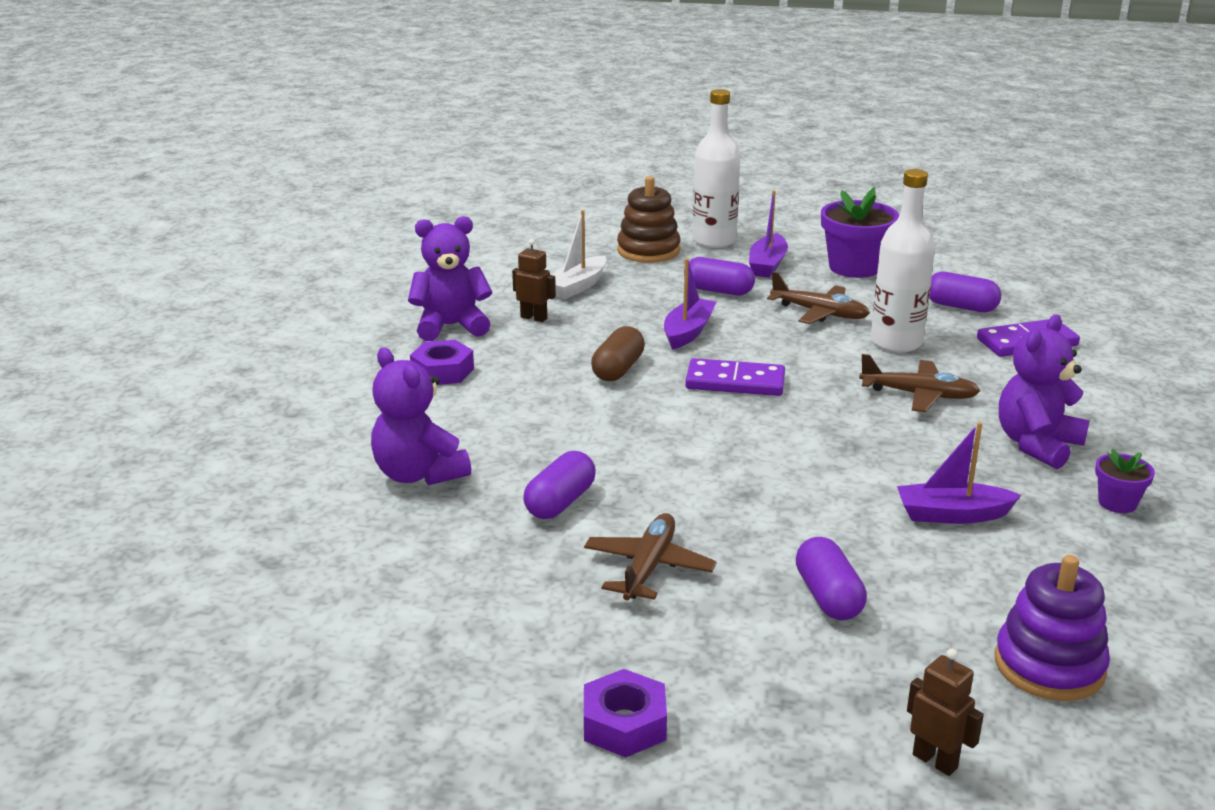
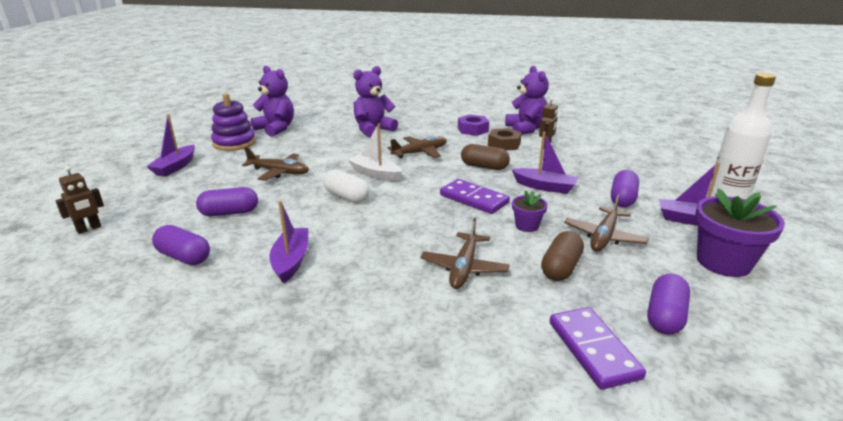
camera: 90 degrees right, 0 degrees up
(521, 349) = (504, 144): none -> brown nut
(554, 422) = (420, 152): none -> brown plane
(560, 502) = (342, 155): purple capsule -> purple capsule (184, 257)
(577, 286) = (599, 156): white boat -> white boat (375, 174)
(624, 724) = (175, 167): purple nut -> purple boat
(648, 251) = (680, 177): brown stacking toy -> none
(735, 382) = (474, 199): purple domino -> purple domino turned 60 degrees counterclockwise
(745, 484) = (346, 197): none -> white capsule
(896, 342) = (561, 268): white bottle -> brown capsule
(1037, 445) = (379, 316): purple teddy bear -> purple teddy bear (276, 129)
(1049, 666) = (122, 273): purple stacking toy -> purple stacking toy (234, 143)
(1117, 503) = (278, 344): purple flower pot -> purple flower pot (527, 226)

